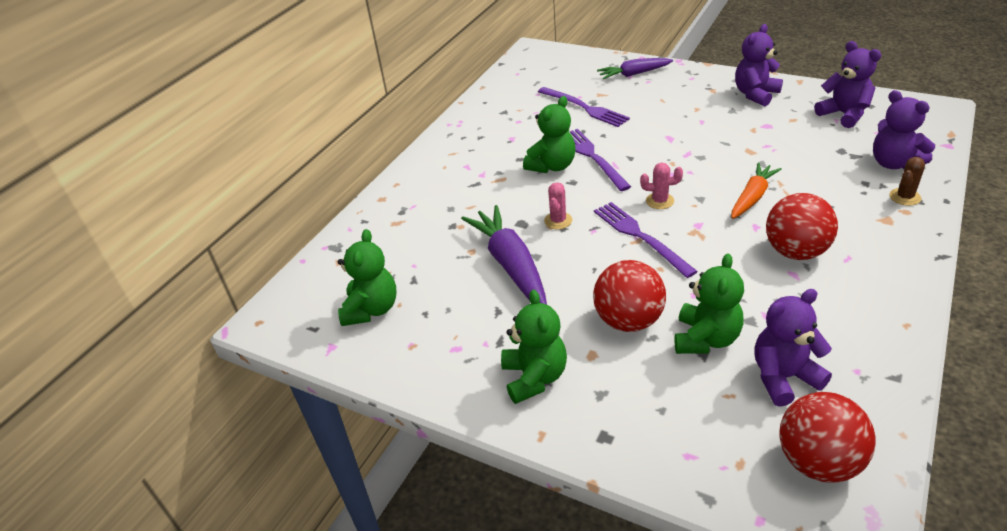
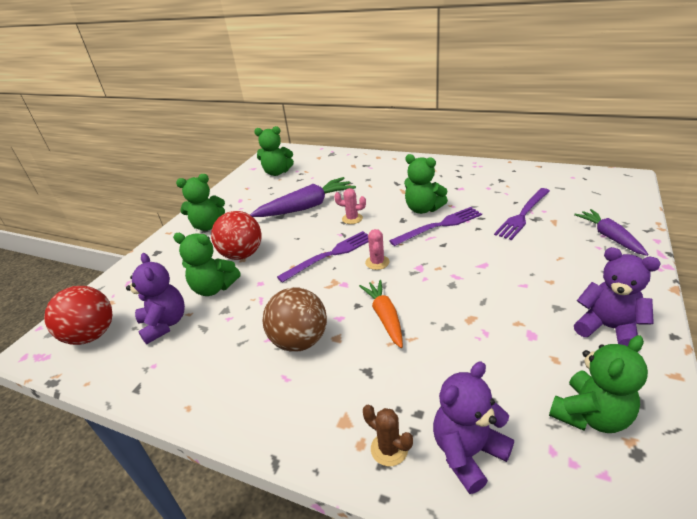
camera: 85 degrees right, 5 degrees down
(752, 197) = (384, 317): orange carrot -> orange carrot turned 135 degrees counterclockwise
(795, 252) = (300, 341): red ball -> brown ball
(844, 114) = (590, 415): purple teddy bear -> green teddy bear

